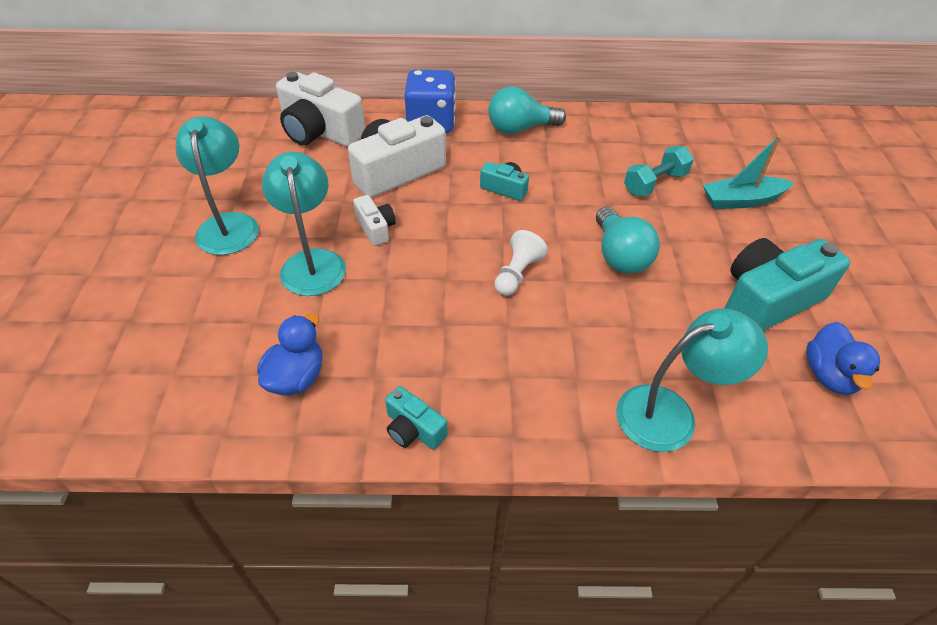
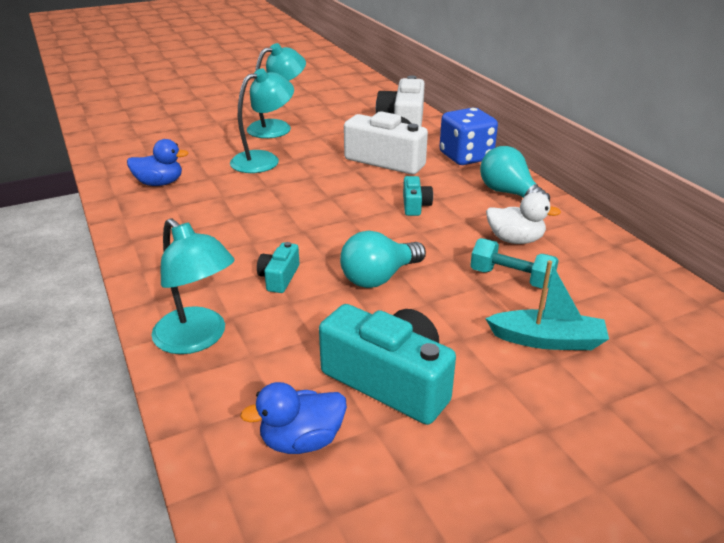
camera: 65 degrees right, 15 degrees down
(375, 228) = (316, 170): white camera -> none
(413, 429) = (134, 231): turquoise camera -> turquoise camera (279, 277)
(517, 274) = (313, 234): white pawn -> none
(599, 158) = (515, 240): none -> white duck
(741, 200) = (547, 340): turquoise boat -> turquoise boat turned 135 degrees clockwise

